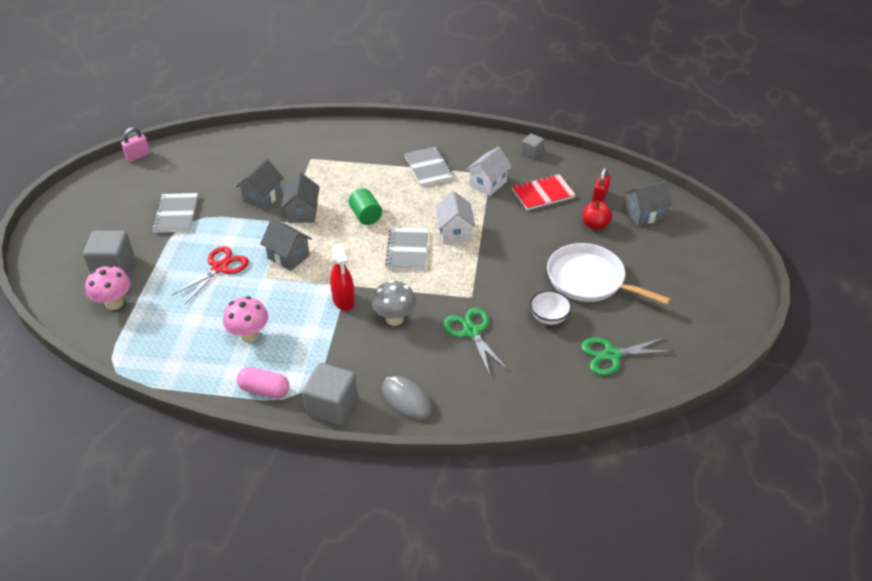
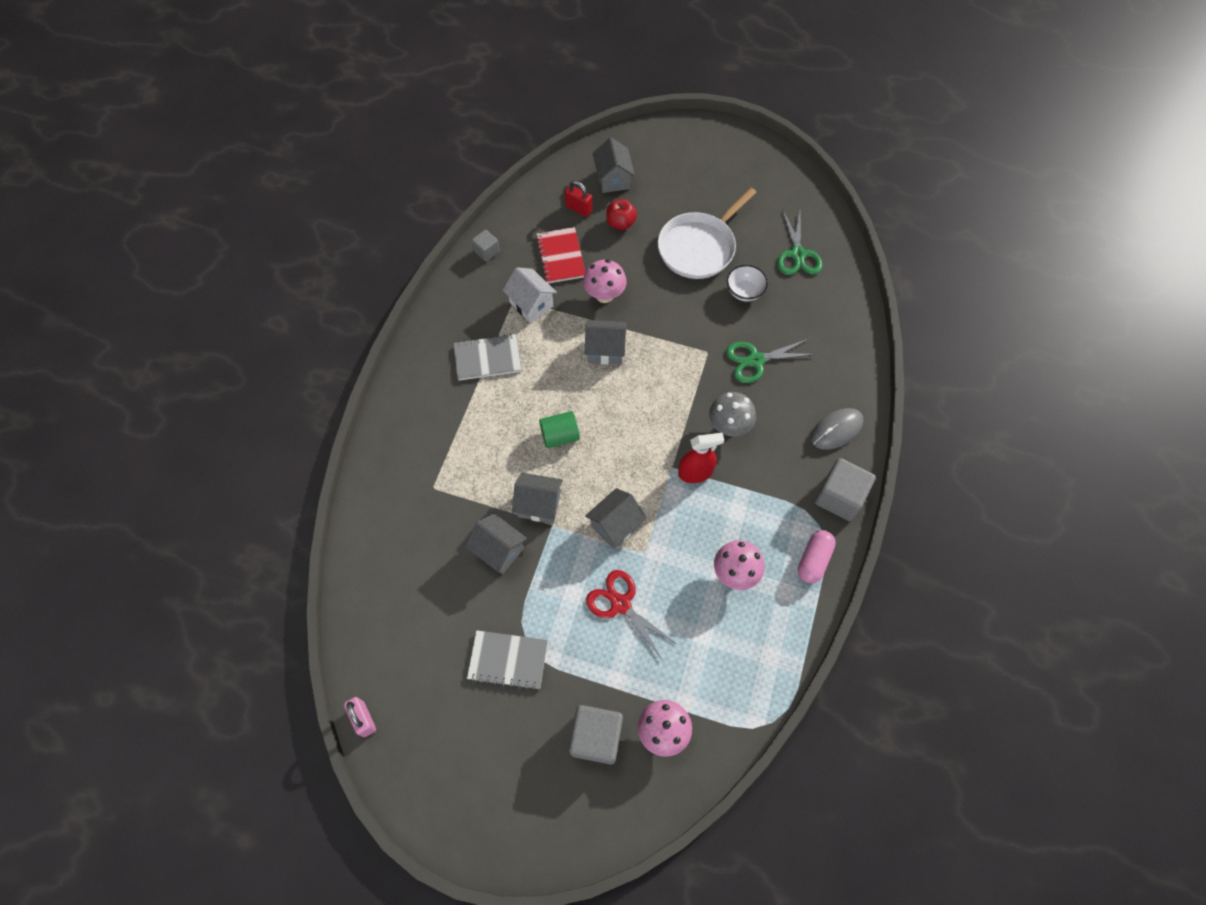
camera: 80 degrees left, 20 degrees up
(407, 250) = (627, 400): grey notebook -> none
(454, 231) = (605, 350): white house -> grey house
(511, 224) = (604, 295): none -> pink mushroom

